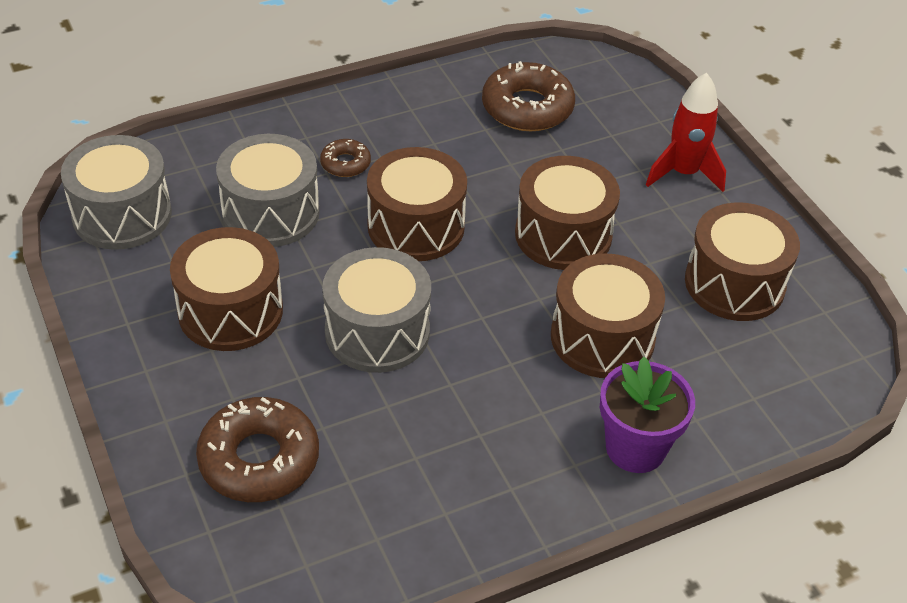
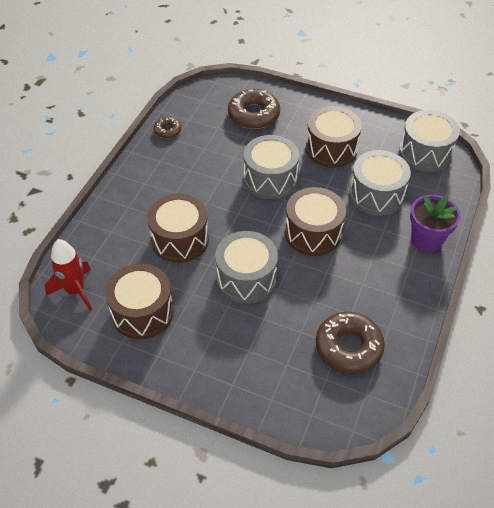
camera: 140 degrees right, 5 degrees up
(345, 163) = (383, 240): brown donut -> brown donut (167, 130)
(563, 235) = (246, 278): brown drum -> grey drum
(635, 448) = (126, 204): purple flower pot -> purple flower pot (426, 240)
(683, 173) = (224, 367): red rocket -> red rocket (75, 290)

